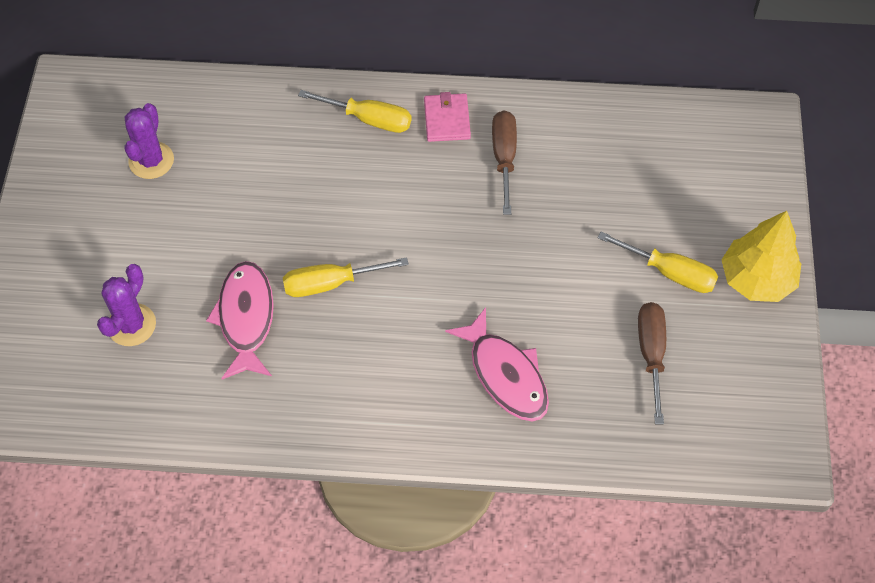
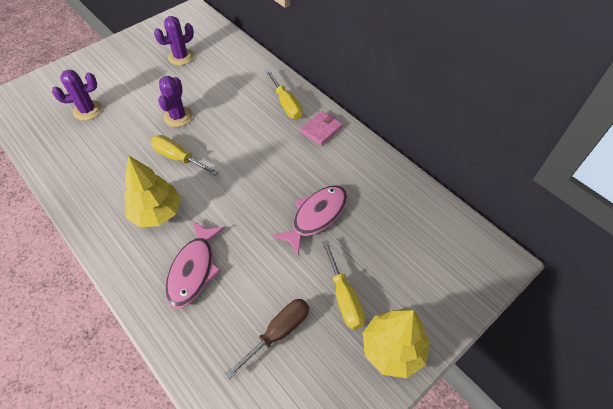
camera: 45 degrees right, 5 degrees down
(246, 318) = (128, 143): pink fish -> pink fish (316, 216)
(261, 238) = (178, 117): none -> purple cactus
(390, 358) = (156, 212): none -> yellow tree
(504, 158) = (327, 167): brown screwdriver -> none

